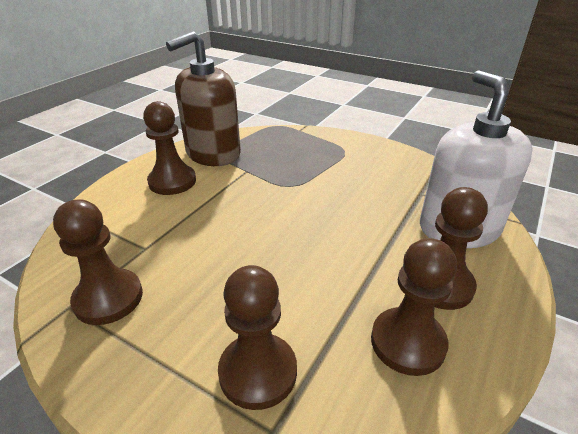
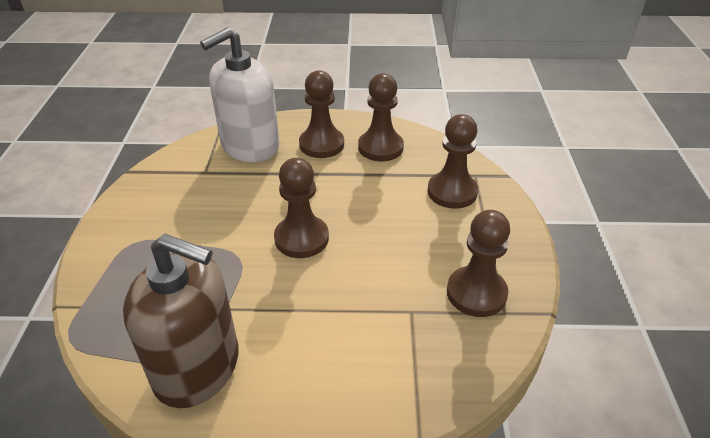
camera: 120 degrees left, 5 degrees up
(172, 182) = (292, 366): brown pawn -> brown pawn (301, 238)

